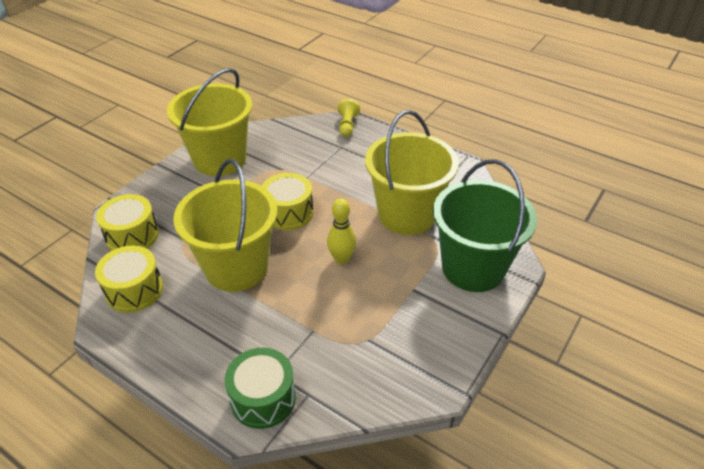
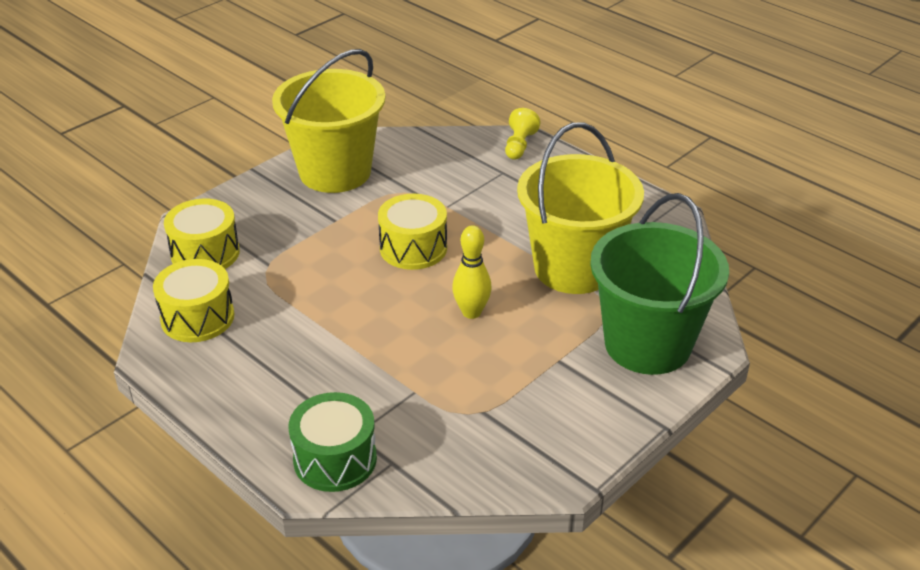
camera: 10 degrees right, 5 degrees down
(236, 267) = (331, 306): yellow bucket -> none

